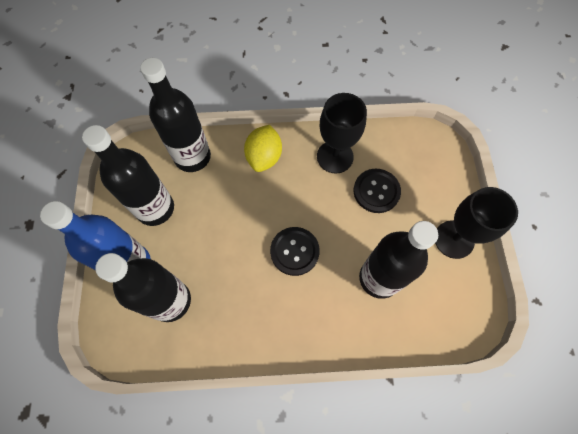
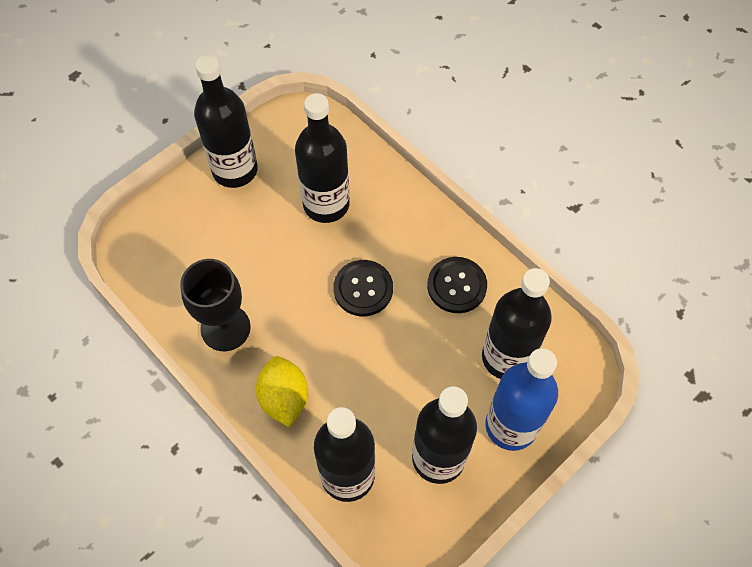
camera: 130 degrees left, 5 degrees down
(264, 157) = (284, 398): yellow lemon -> yellow lemon turned 75 degrees counterclockwise
(376, 191) = (236, 262): black button -> black button (456, 286)
(454, 239) = (235, 170): black goblet -> black bottle

